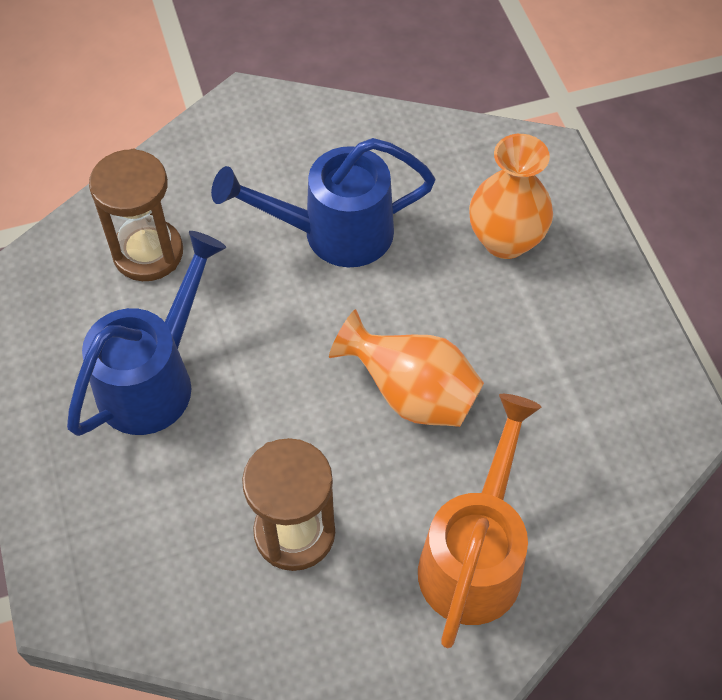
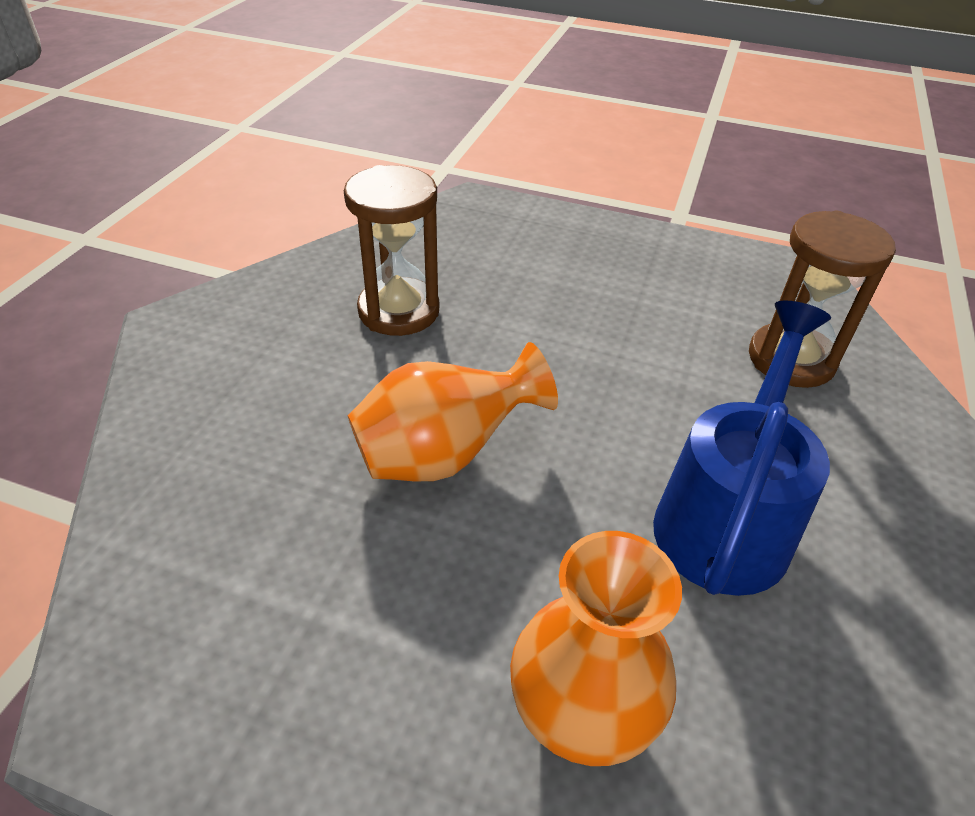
camera: 125 degrees right, 15 degrees down
(154, 379) = (627, 304): blue watering can -> none
(474, 557) = (240, 397): orange watering can -> none

